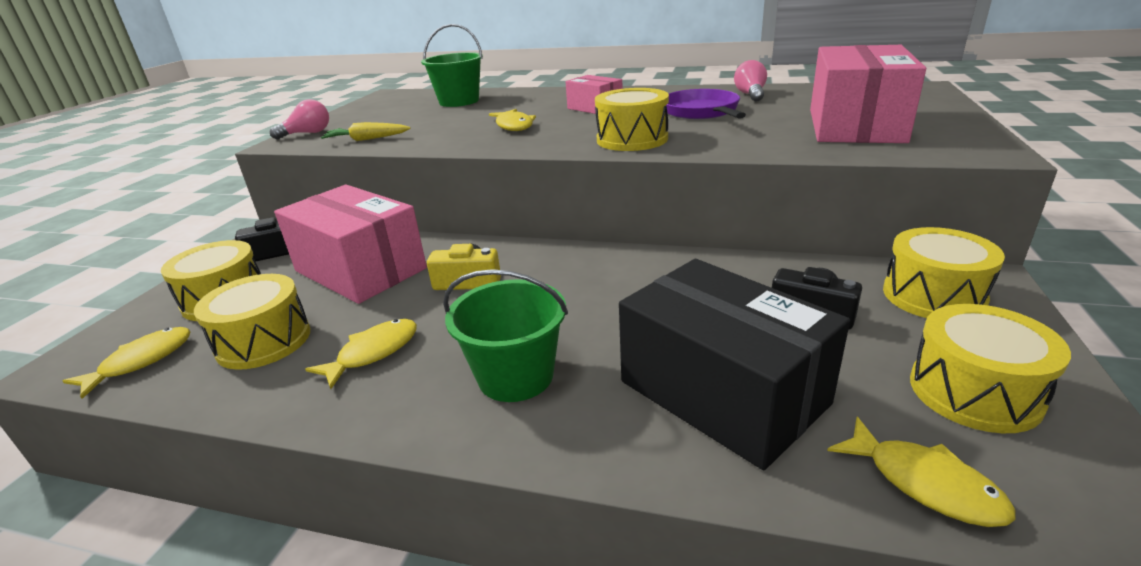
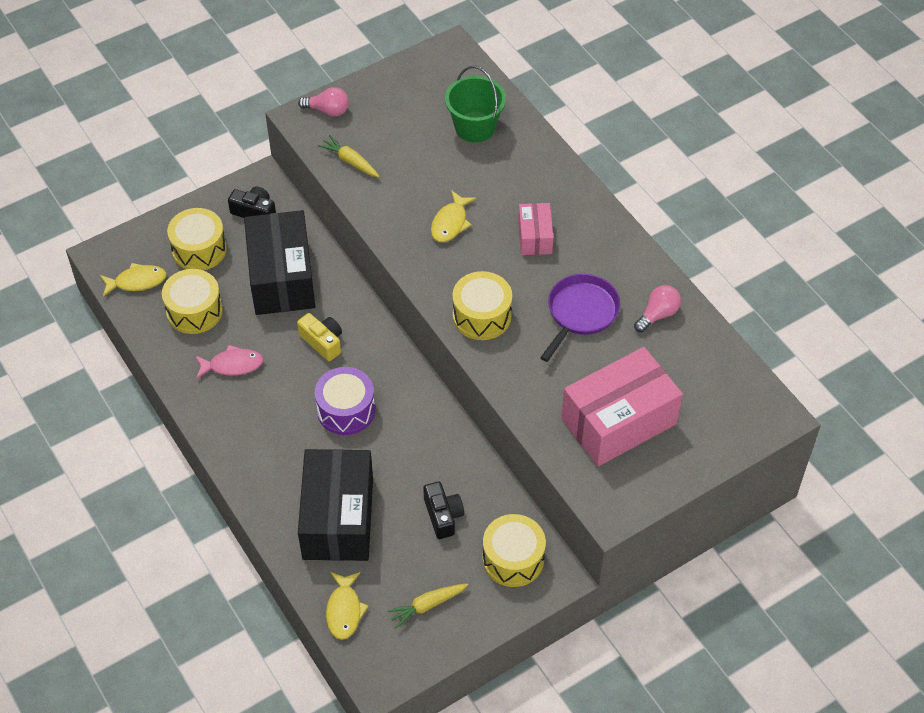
camera: 40 degrees right, 25 degrees up
(360, 270) = (281, 277): pink box -> black box
(373, 353) = (232, 365): yellow fish -> pink fish
(515, 376) = (273, 435): green bucket -> none
(571, 307) = (346, 410): none -> purple drum
(974, 391) = (427, 605): yellow drum -> yellow carrot

